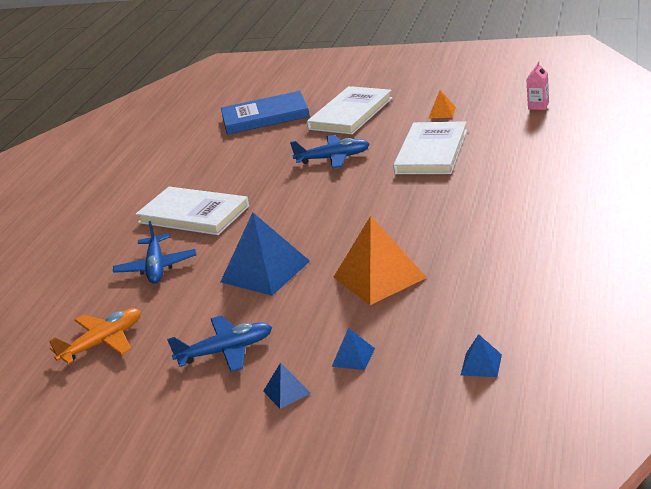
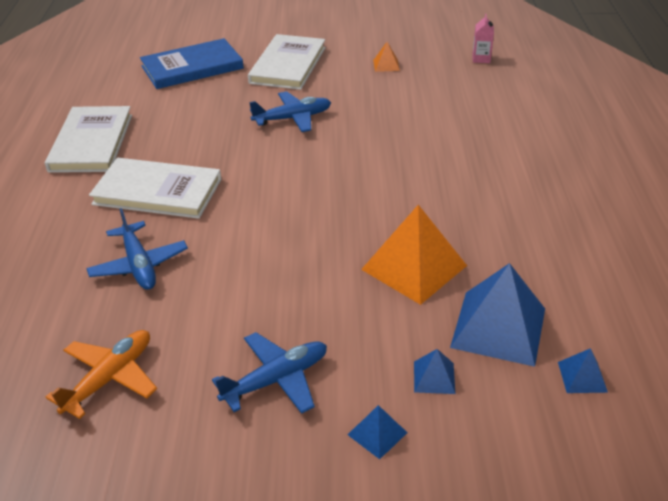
camera: 20 degrees left, 10 degrees up
(265, 271) = (277, 265): blue pyramid -> blue pyramid (498, 327)
(431, 152) = (397, 110): white book -> white book (91, 143)

